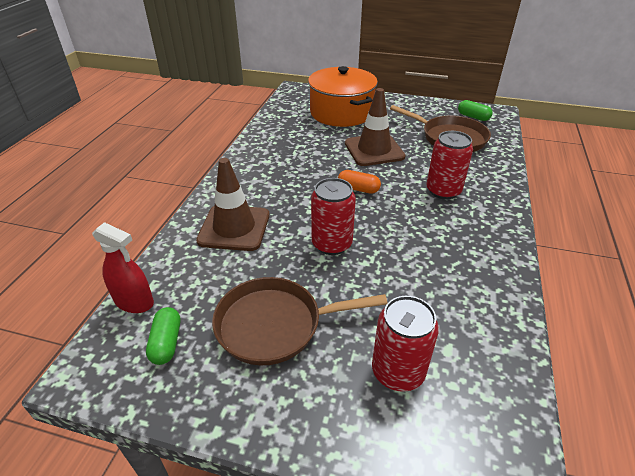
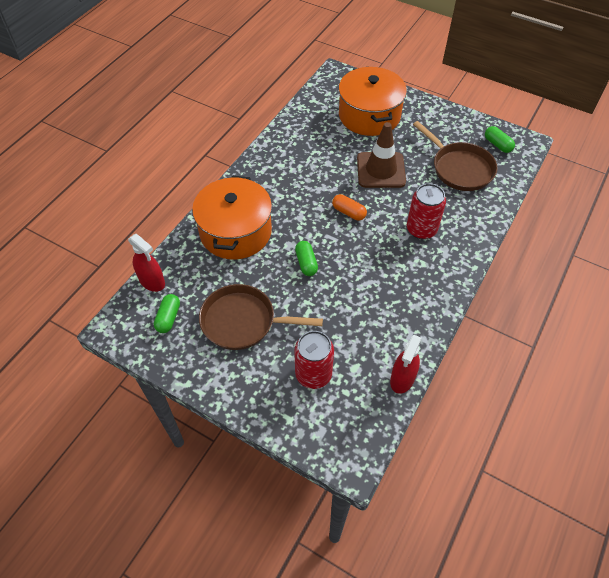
camera: 15 degrees right, 15 degrees up
(234, 228) = (235, 232): brown traffic cone -> orange pot
(332, 244) = (306, 263): red can -> green capsule
(515, 349) = (402, 379): none -> red spray bottle

